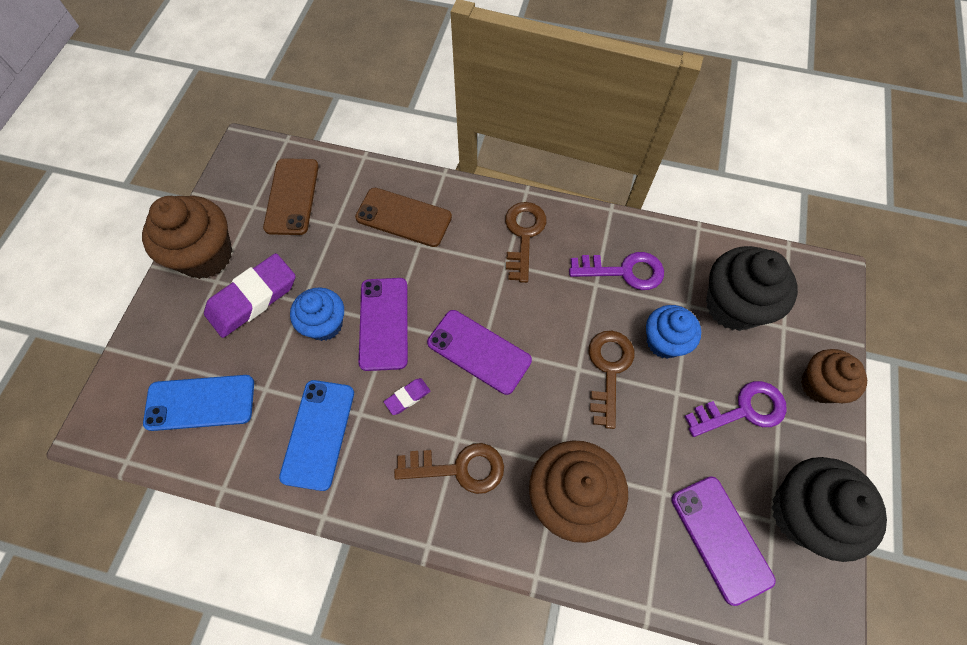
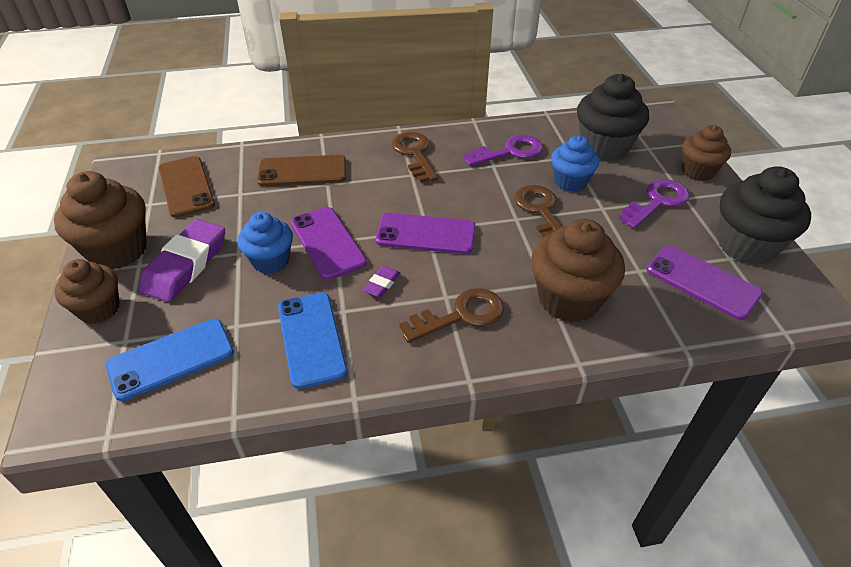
camera: 25 degrees left, 20 degrees down
(167, 320) = (99, 309): none -> brown cupcake

